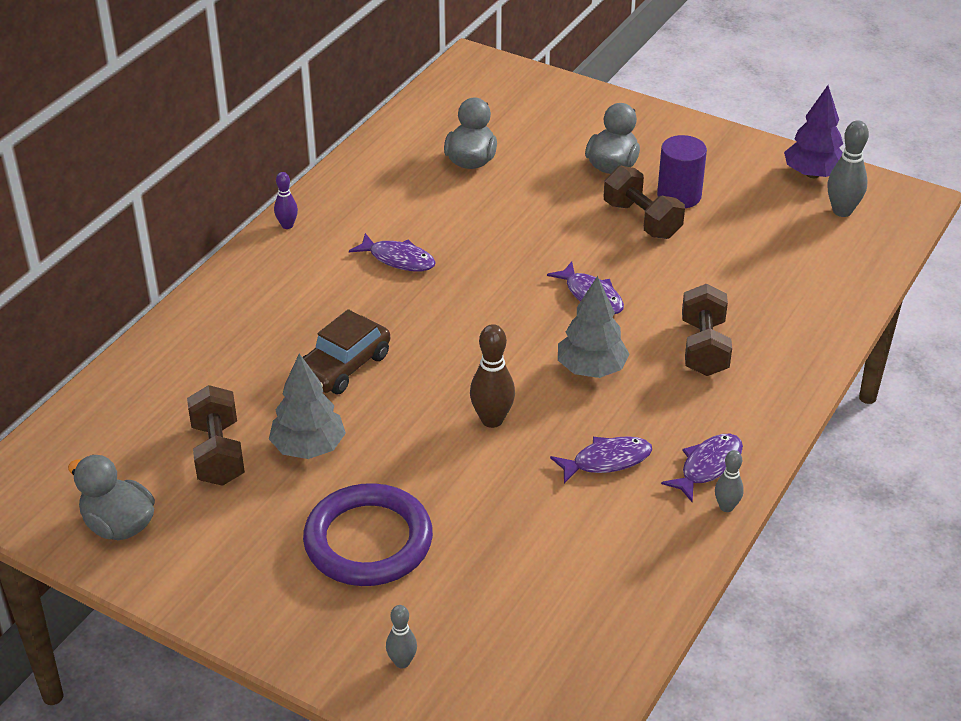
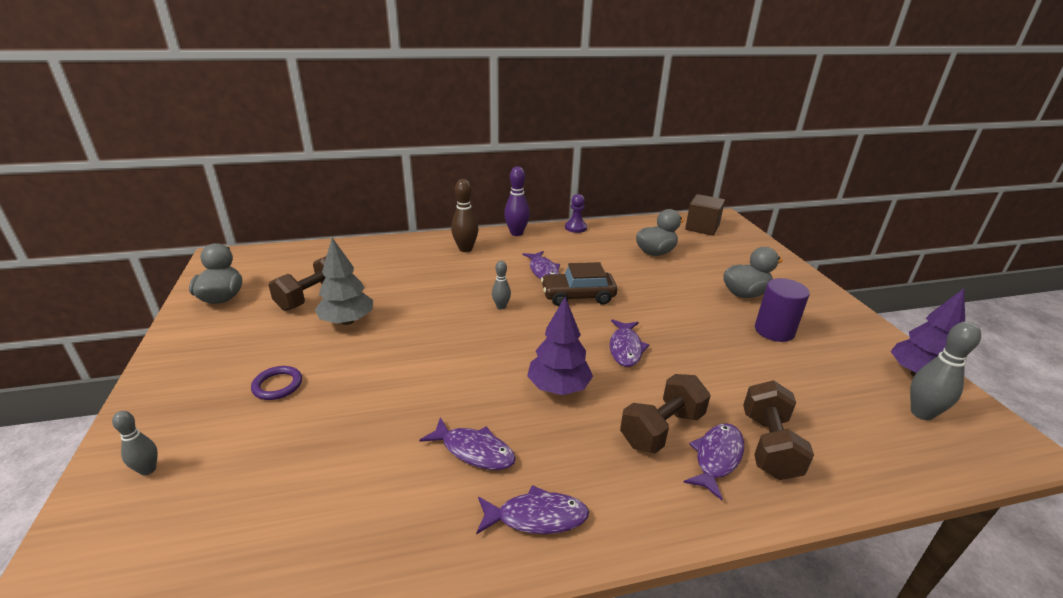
camera: 45 degrees right, 10 degrees down
(287, 225) = (516, 233): purple bowling pin -> purple bowling pin, size x1.67
(340, 175) = (575, 228): none -> purple pawn
(343, 366) = (432, 298): brown car -> brown car (578, 296)
(368, 541) = (277, 385): purple ring -> purple ring, size x0.45
(470, 91) = (702, 227): none -> brown cube
(492, 420) = (452, 373): brown bowling pin -> brown bowling pin (465, 249)
(591, 369) = (558, 387): grey tree -> purple tree
(642, 220) = (725, 329): brown dumbbell -> brown dumbbell (769, 445)
(726, 507) = (500, 565): grey bowling pin -> grey bowling pin (501, 306)
(760, 342) = (716, 458): none -> purple fish

